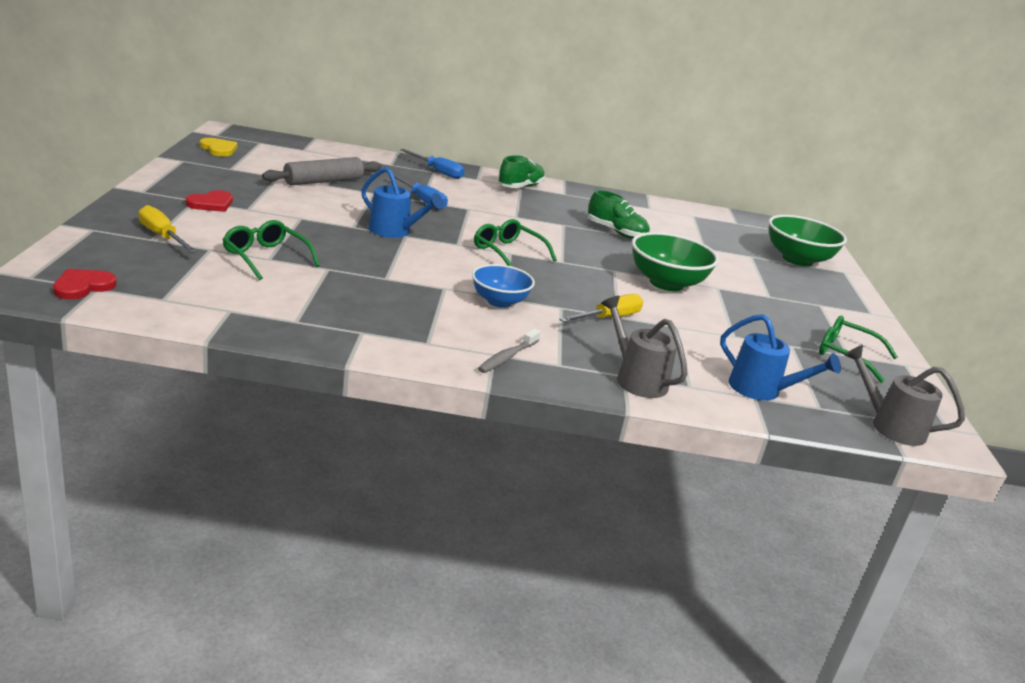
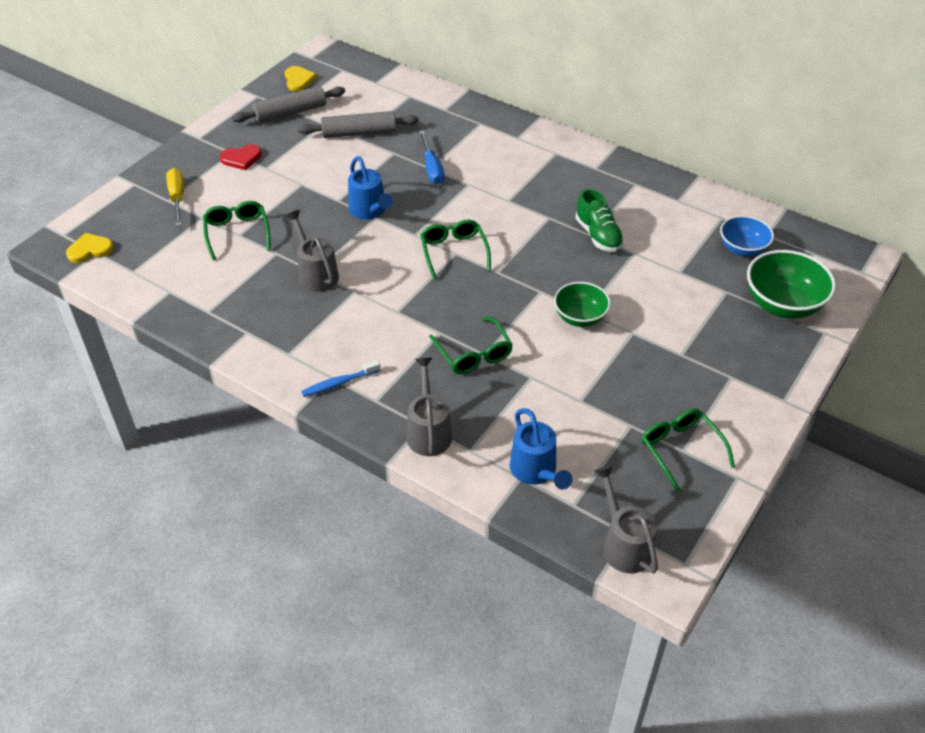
camera: 35 degrees right, 20 degrees up
(83, 286) = (90, 249): red heart -> yellow heart
(233, 170) = (290, 112): none -> grey rolling pin
(388, 279) = (316, 273): none -> grey watering can
(438, 172) = (484, 124): blue screwdriver -> none
(499, 301) = (389, 316): blue bowl -> blue bowl (742, 249)
(507, 357) = (339, 383): grey toothbrush -> blue toothbrush
(520, 187) = (554, 154): green shoe -> none
(609, 318) = (474, 354): yellow screwdriver -> green glasses
(666, 283) = (580, 318): green bowl -> green bowl, size x0.65

